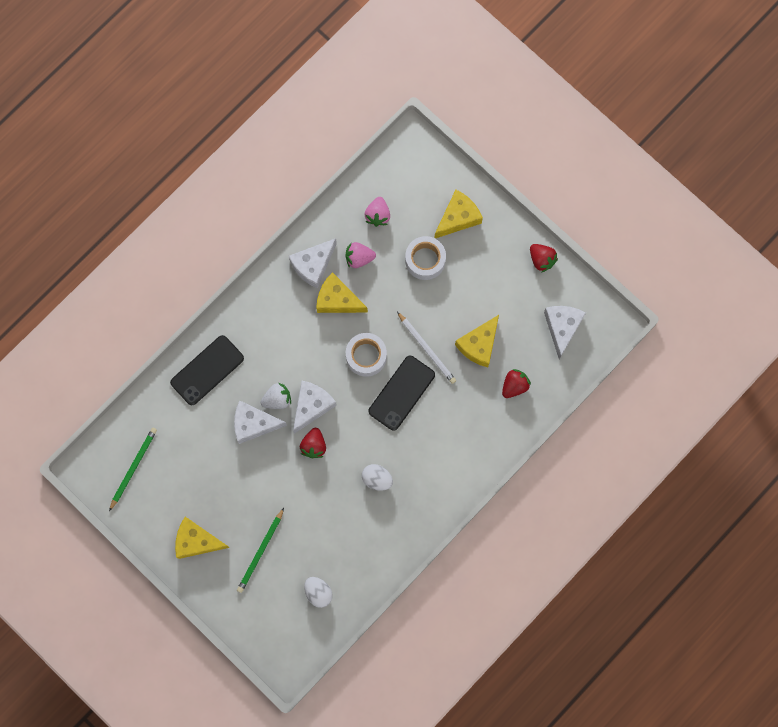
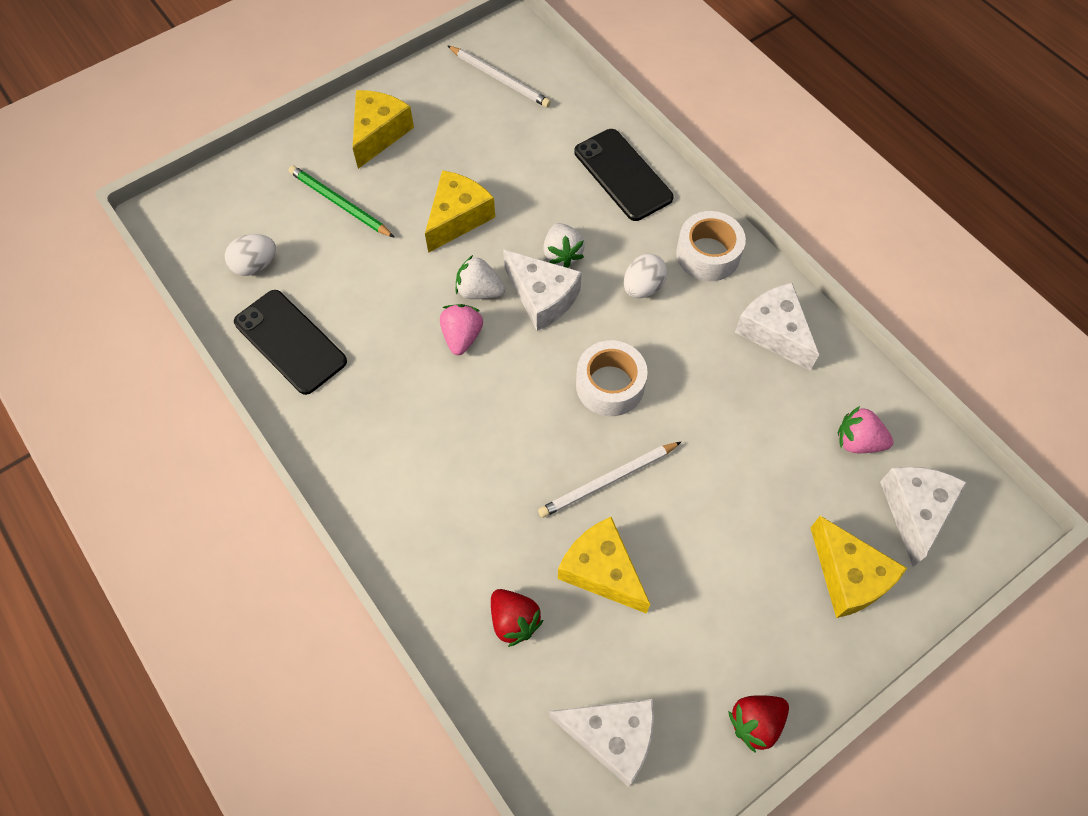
camera: 100 degrees right, 15 degrees down
(133, 468) = (499, 78): green pencil -> white pencil
(254, 424) = (530, 220): white cheese -> white cheese (915, 511)
(314, 445) = (479, 291): red strawberry -> white strawberry
(337, 300) = (711, 358): yellow cheese -> yellow cheese (457, 218)
(359, 258) = (781, 400): pink strawberry -> pink strawberry (462, 337)
(377, 479) = (404, 369): white egg -> white egg (643, 287)
(401, 393) = (538, 428): black phone -> black phone (290, 342)
(425, 260) = (770, 505): white tape -> white tape (708, 254)

